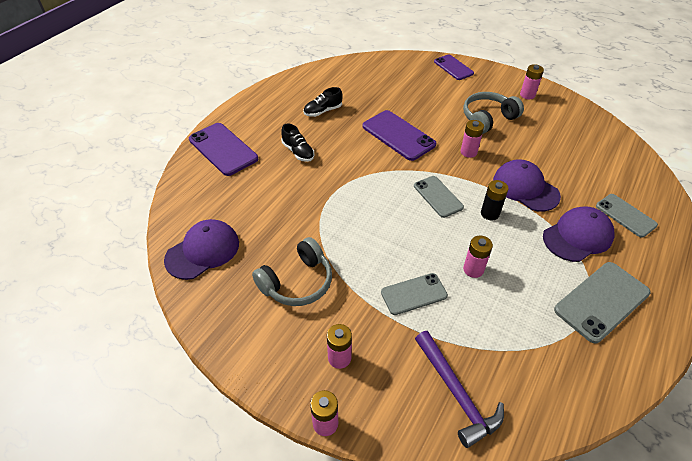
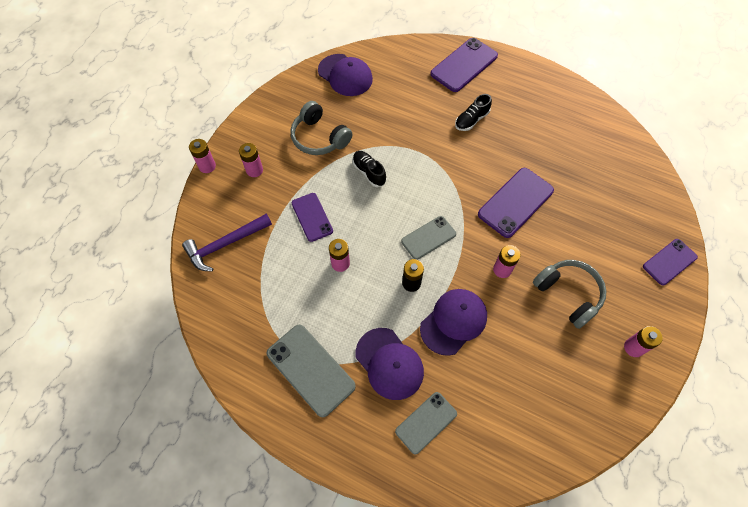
camera: 85 degrees right, 15 degrees up
(323, 111) = (540, 133): black shoe -> black shoe (369, 172)
(414, 294) = (312, 217): grey phone -> purple phone

